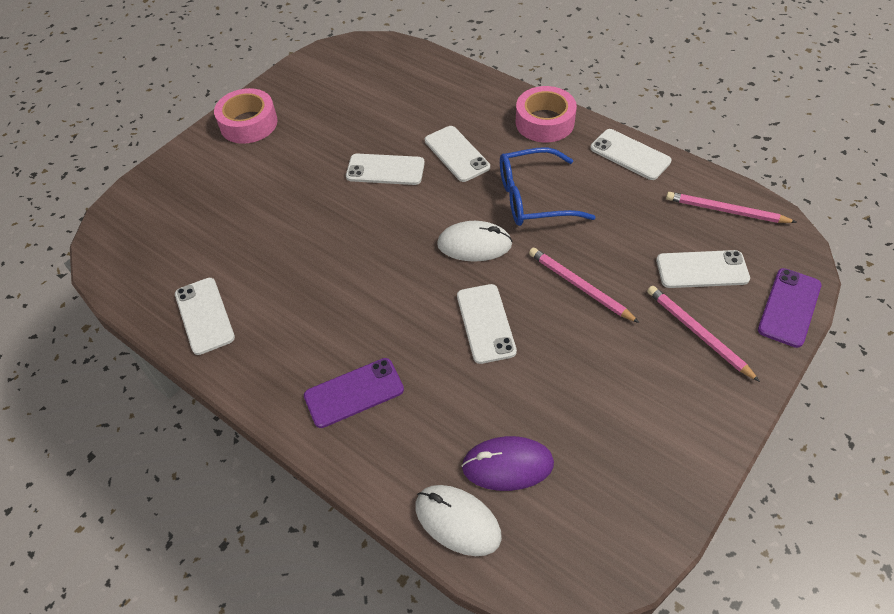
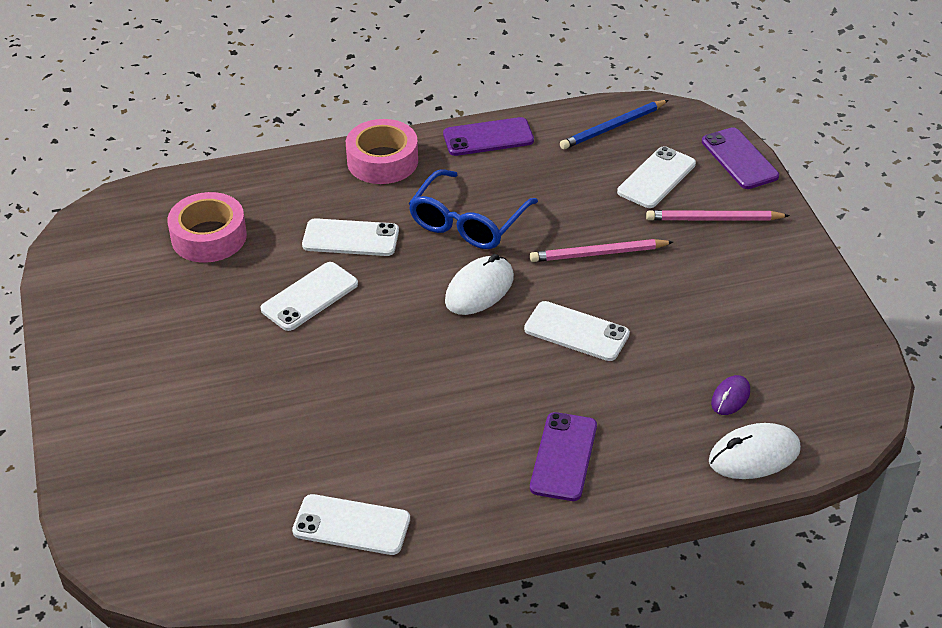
camera: 55 degrees left, 10 degrees down
(248, 123) = (99, 364): pink tape -> pink tape (209, 237)
(507, 465) = (730, 397): purple mouse -> purple mouse, size x0.59
(630, 155) = (488, 137): white phone -> purple phone
(726, 211) = (613, 127): pink pencil -> blue pencil

